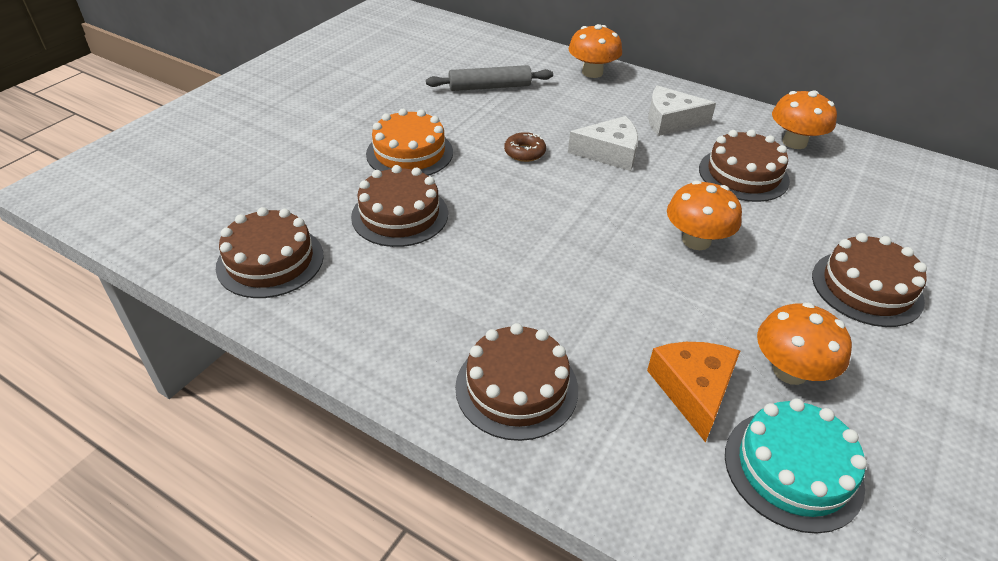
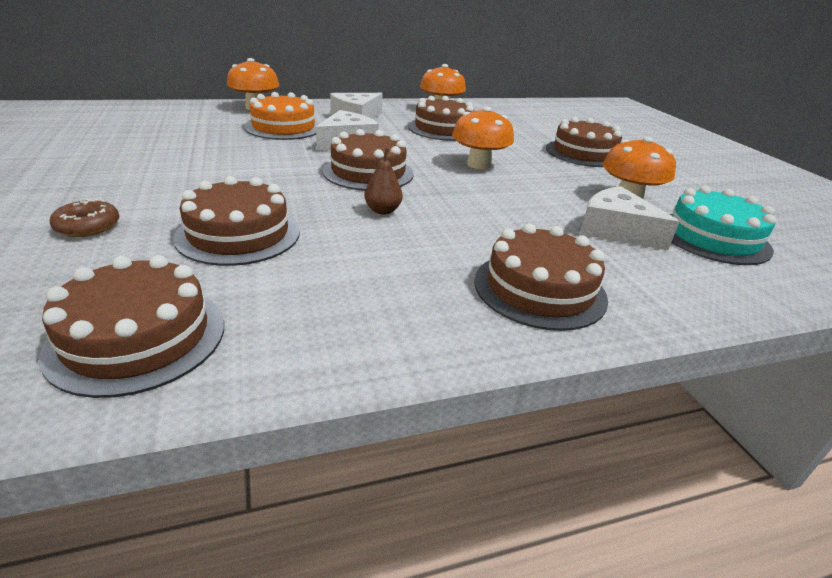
camera: 50 degrees left, 10 degrees down
(409, 153) = (171, 192): orange cake -> orange cake (283, 127)
(490, 87) = (179, 133): grey rolling pin -> none
(520, 247) = (383, 211): none -> brown pear
(524, 152) = (282, 160): brown donut -> brown donut (88, 226)
(572, 199) = (368, 172): none -> brown cake
(693, 390) = (615, 230): orange cheese -> white cheese

